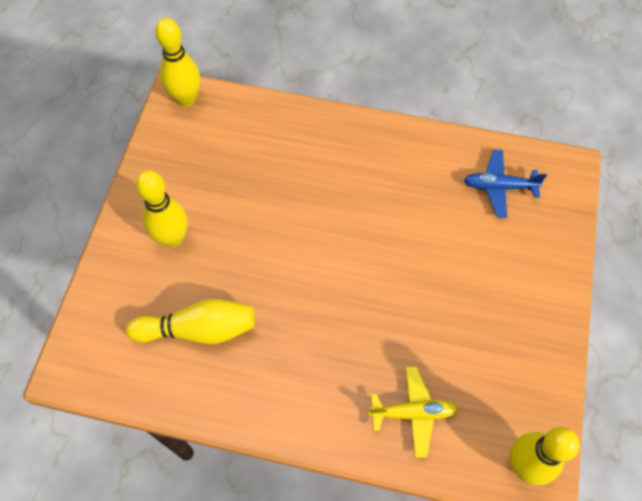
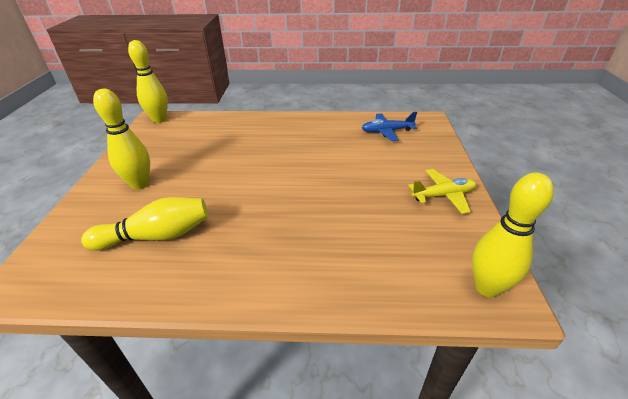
camera: 10 degrees left, 25 degrees down
(413, 413) = (366, 264): yellow plane -> yellow plane (443, 196)

